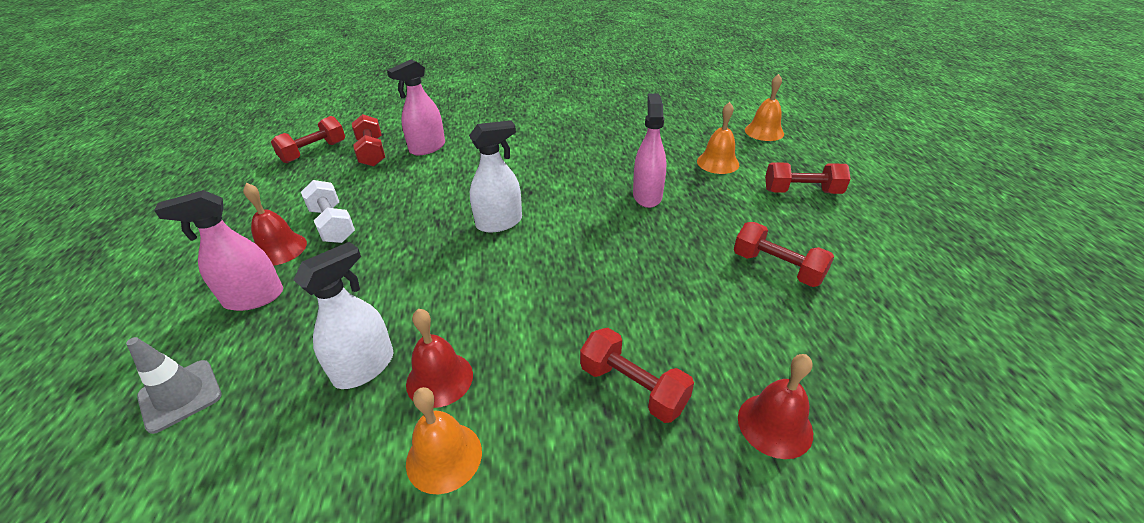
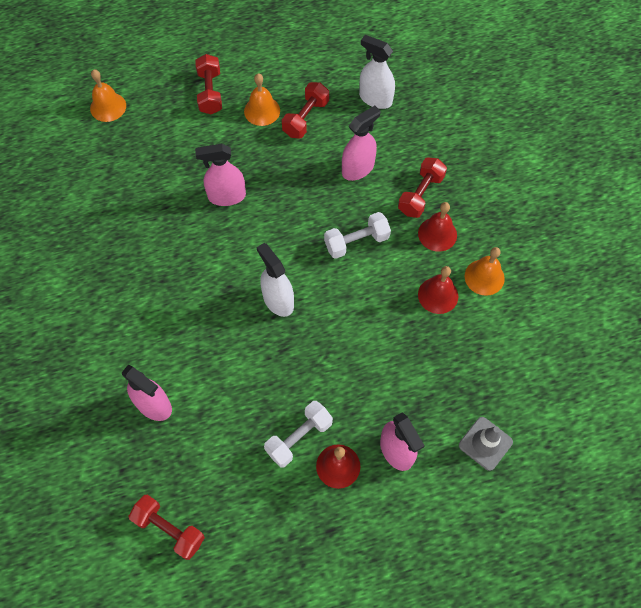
camera: 100 degrees left, 25 degrees up
(364, 367) = (439, 342): white spray bottle -> white spray bottle (375, 99)
(372, 152) = (167, 461): red dumbbell -> none
(560, 297) = (356, 242): none -> white dumbbell
(687, 313) = (358, 168): none -> pink spray bottle
(717, 163) = (168, 145): orange bell -> orange bell (262, 111)
(775, 425) = (429, 132): red bell -> red bell (437, 234)

